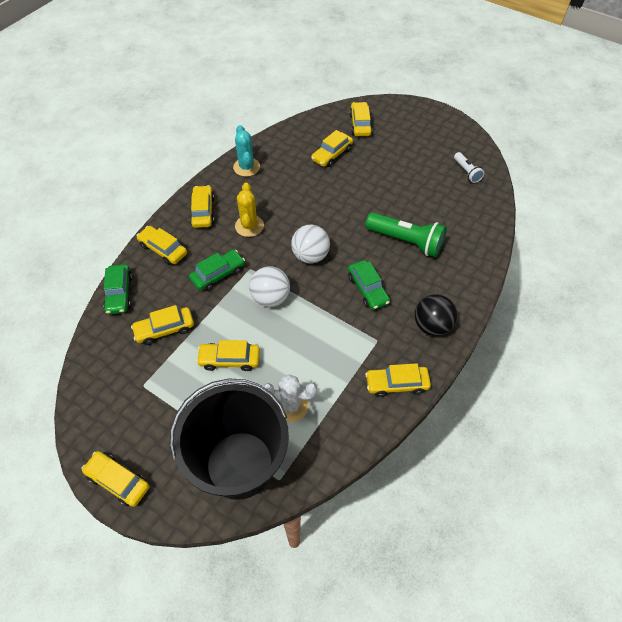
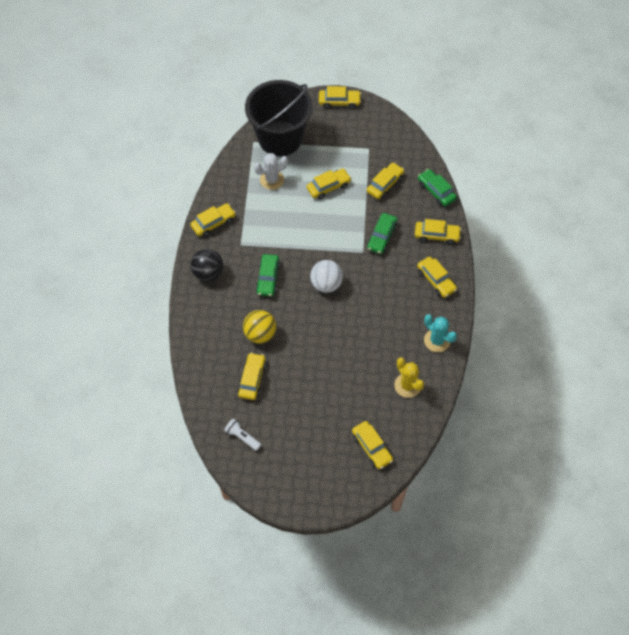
camera: 150 degrees right, 5 degrees up
(249, 226) = (390, 286): yellow cactus -> yellow cactus (407, 385)
(270, 298) = (332, 238): white ball -> none
(332, 154) = (374, 394): yellow car -> yellow car (252, 379)
(367, 289) = (268, 278): green car -> green car turned 120 degrees counterclockwise
(406, 241) = (260, 334): green flashlight -> yellow ball

